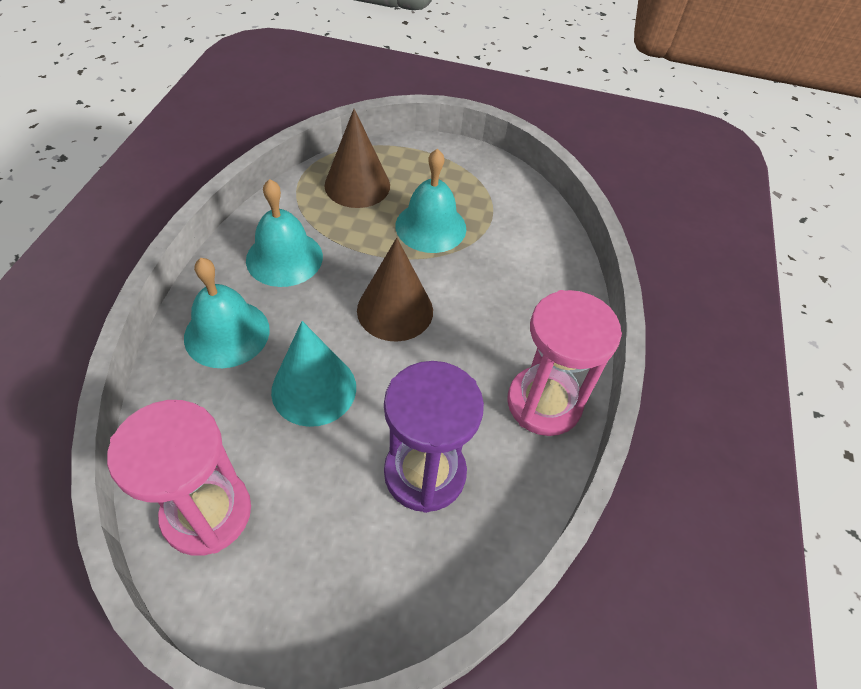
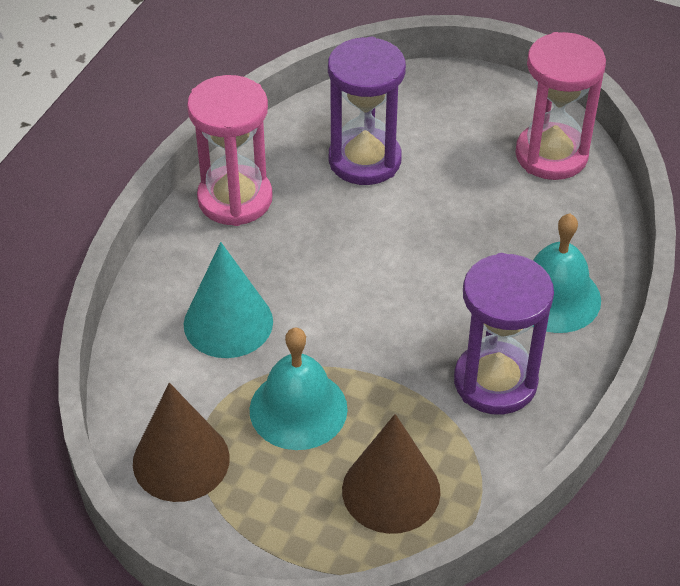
camera: 165 degrees left, 5 degrees down
(284, 258) = (495, 381): turquoise bell -> purple hourglass
(314, 389) = (461, 234): turquoise cone -> turquoise cone (228, 322)
(395, 310) = (366, 303): brown cone -> brown cone (181, 460)

